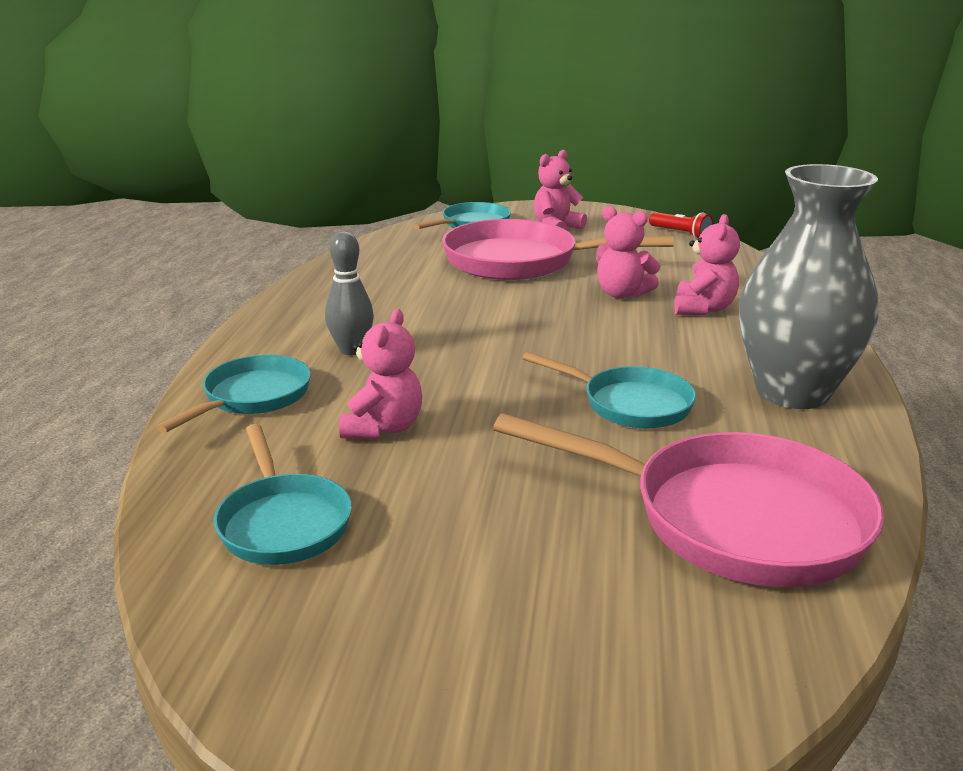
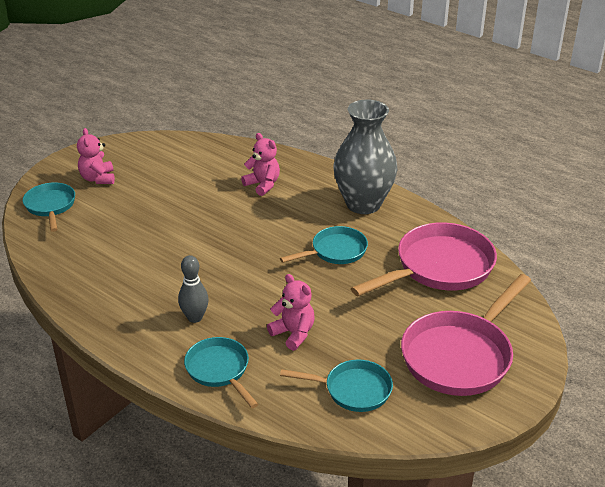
camera: 60 degrees left, 10 degrees up
(520, 261) = (136, 213): pink pan -> pink pan (460, 355)
(622, 294) = (219, 200): pink teddy bear -> none
(681, 234) = (161, 143): red flashlight -> none

